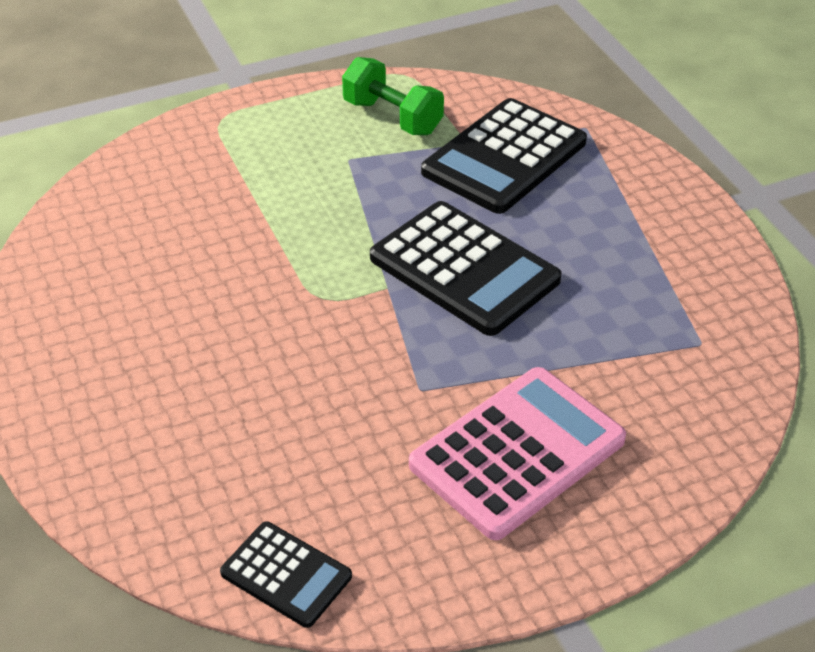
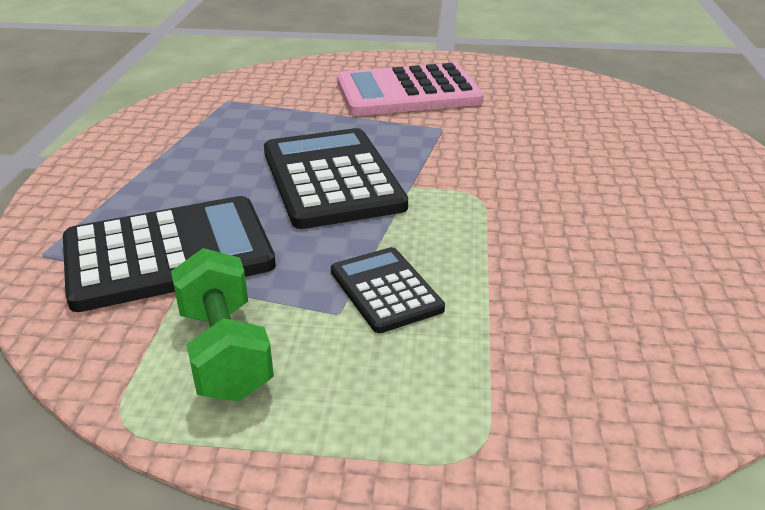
camera: 150 degrees left, 10 degrees down
(286, 575) = (588, 88): black calculator -> black calculator (385, 290)

